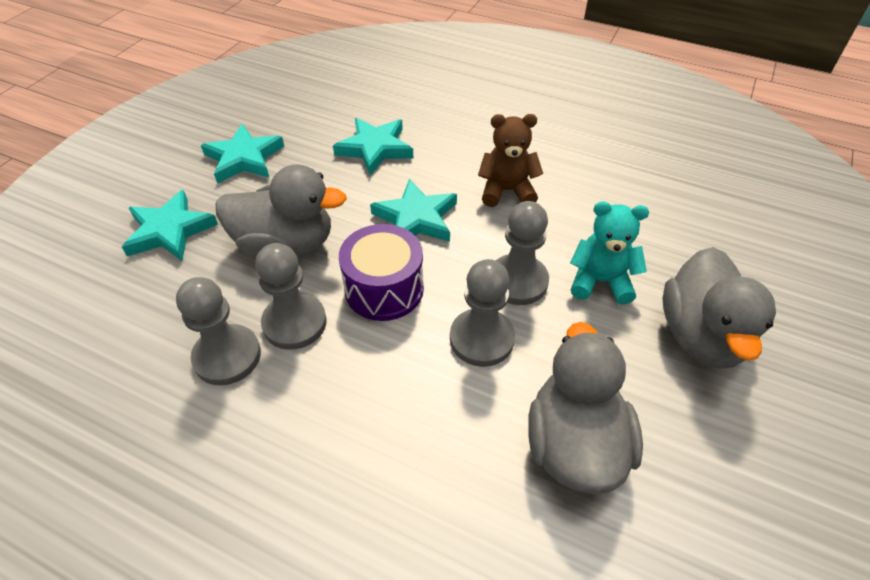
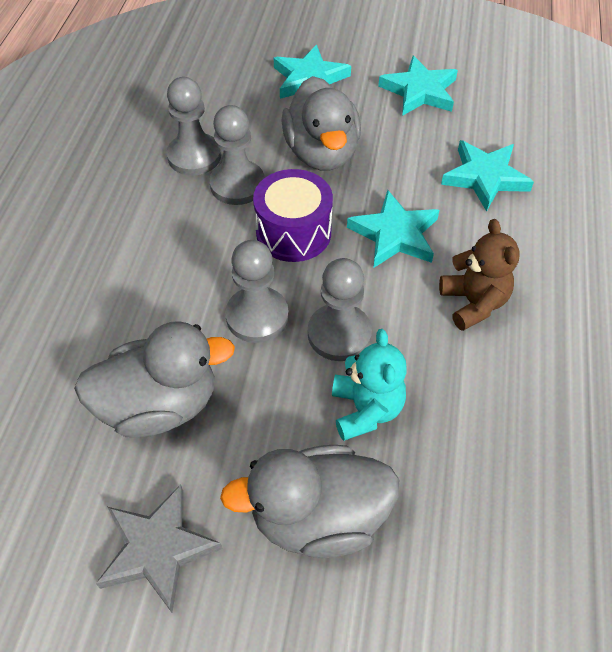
camera: 75 degrees right, 5 degrees up
(736, 468) = (158, 549): none -> grey star

